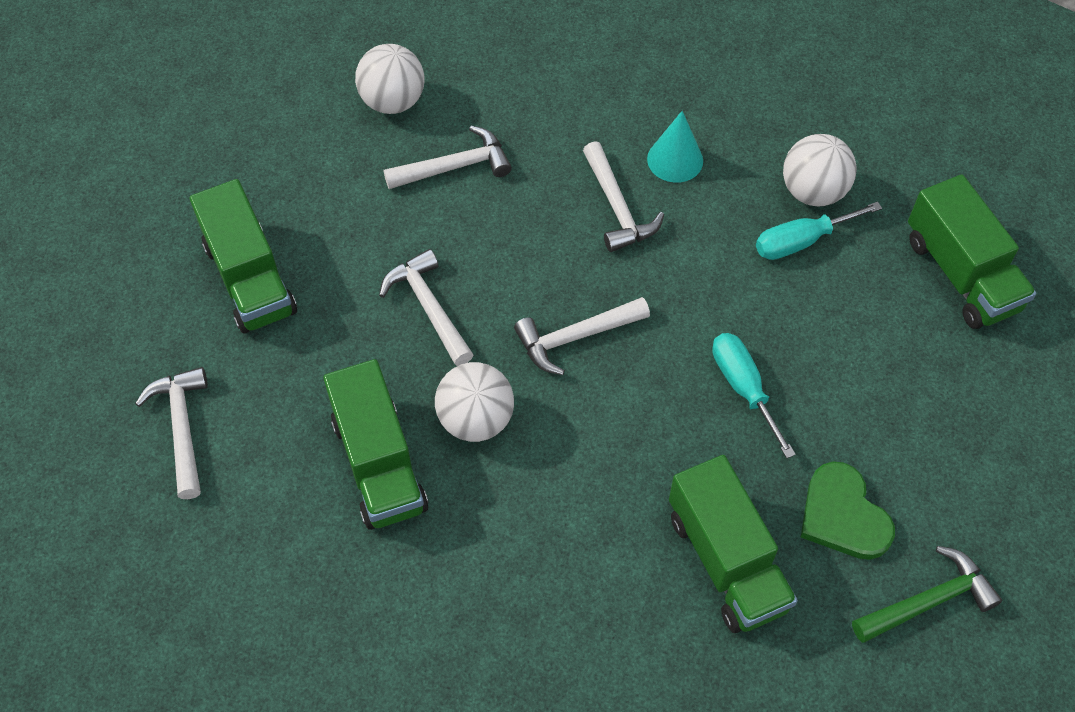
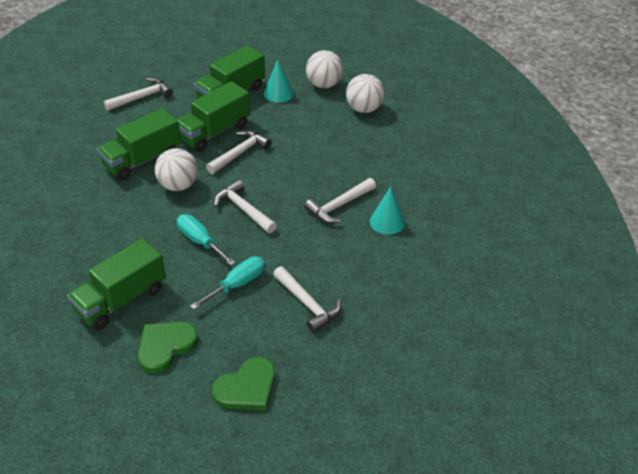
camera: 70 degrees right, 15 degrees down
(286, 206) = (278, 93): none -> turquoise cone
(454, 167) = (333, 140): white hammer -> white hammer (307, 304)
(801, 241) = (356, 290): turquoise screwdriver -> turquoise screwdriver (200, 241)
(813, 191) = (398, 288): white ball -> white ball (324, 84)
(928, 601) = (117, 398): green hammer -> none
(947, 425) = (247, 387): none -> green heart
(961, 274) = (370, 376): green truck -> green truck (214, 132)

